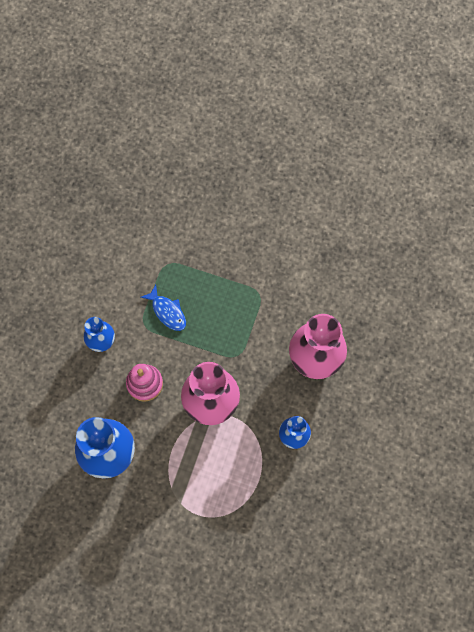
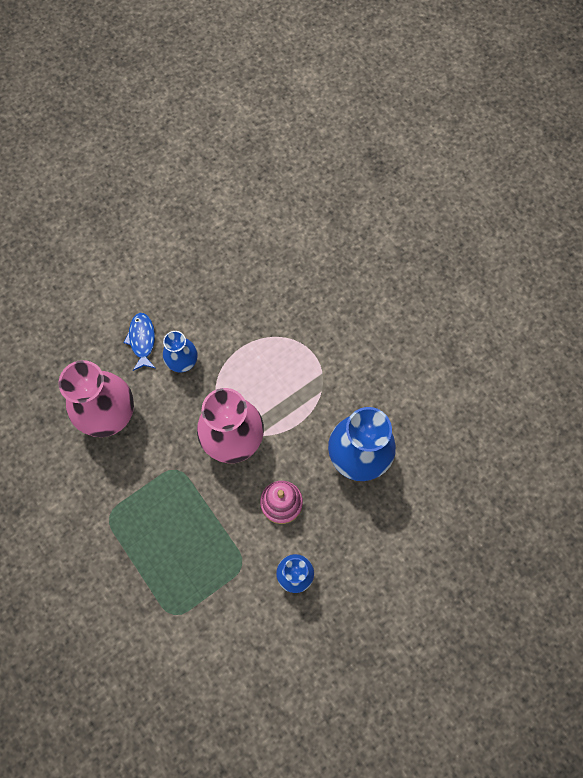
camera: 145 degrees left, 0 degrees up
(167, 312) = (209, 561): blue fish -> blue fish (142, 340)

